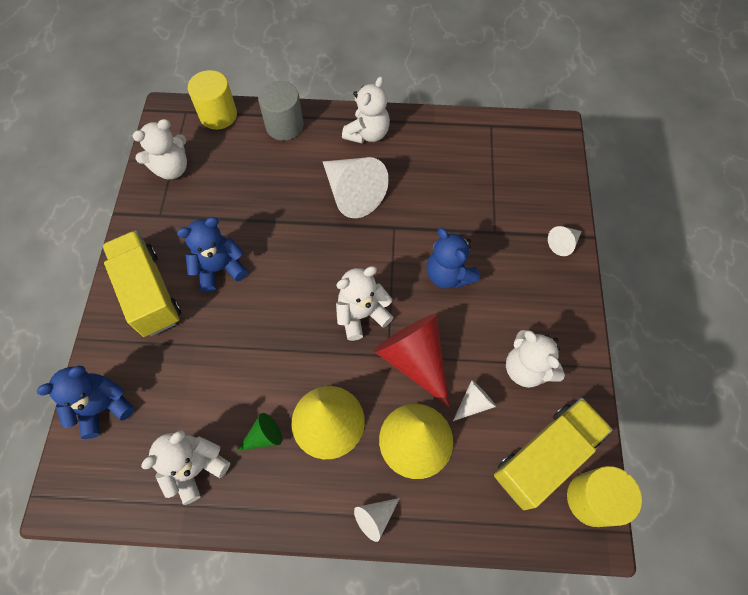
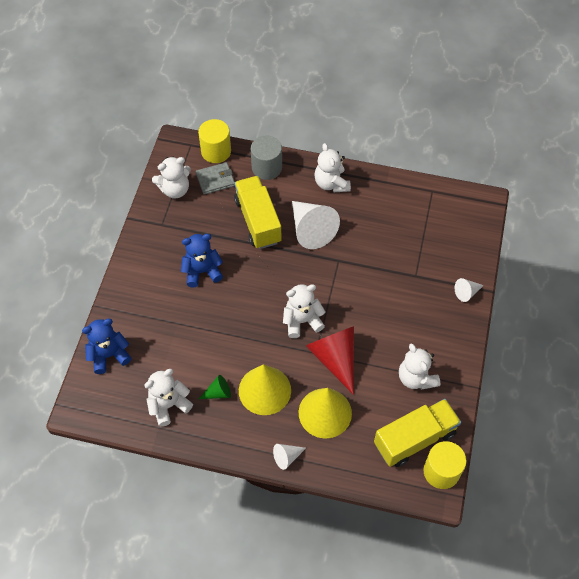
camera: 10 degrees right, 5 degrees down
(149, 293) = (148, 281): yellow truck -> yellow truck (258, 221)
(222, 149) = (215, 180): none -> grey wallet
(367, 133) = (331, 183): white teddy bear -> white teddy bear turned 120 degrees clockwise
(448, 275) = (372, 302): blue teddy bear -> none
(474, 403) = (372, 395): white cone -> none

